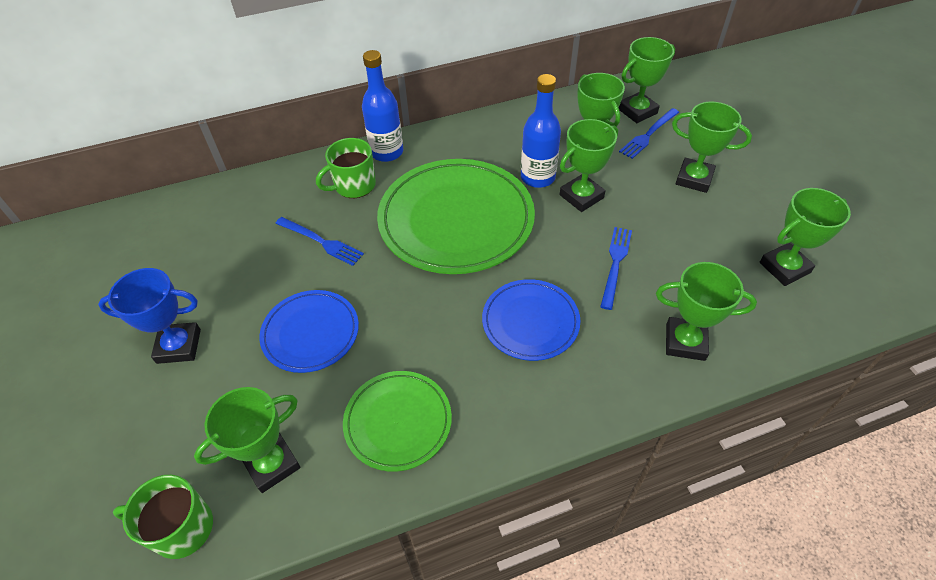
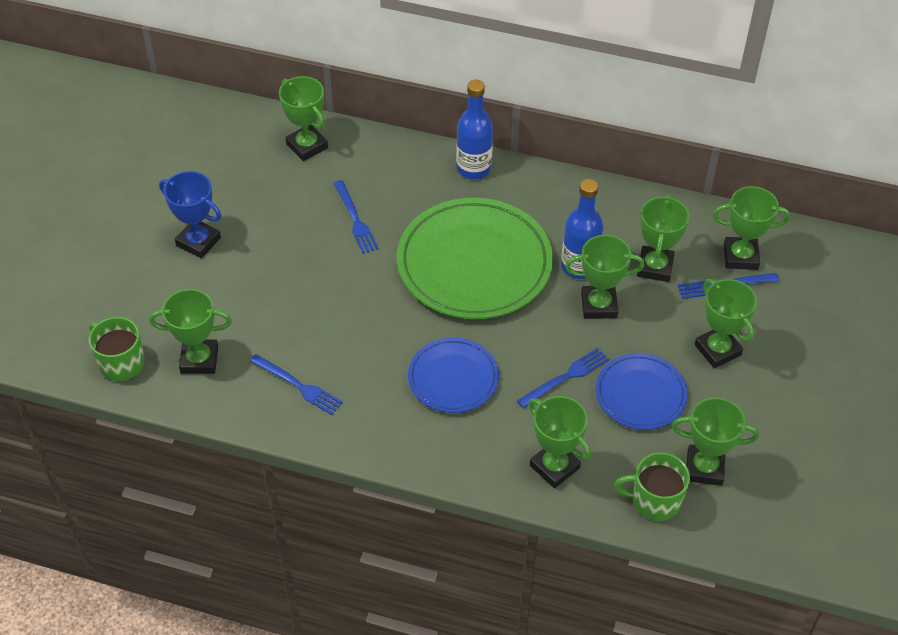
camera: 35 degrees right, 0 degrees up
(224, 207) = (307, 146): none -> green trophy
(310, 333) = (291, 287): blue plate -> blue plate (640, 394)
(354, 185) = (420, 184): green mug -> green mug (654, 500)
(398, 422) = (298, 386): green plate -> blue fork

